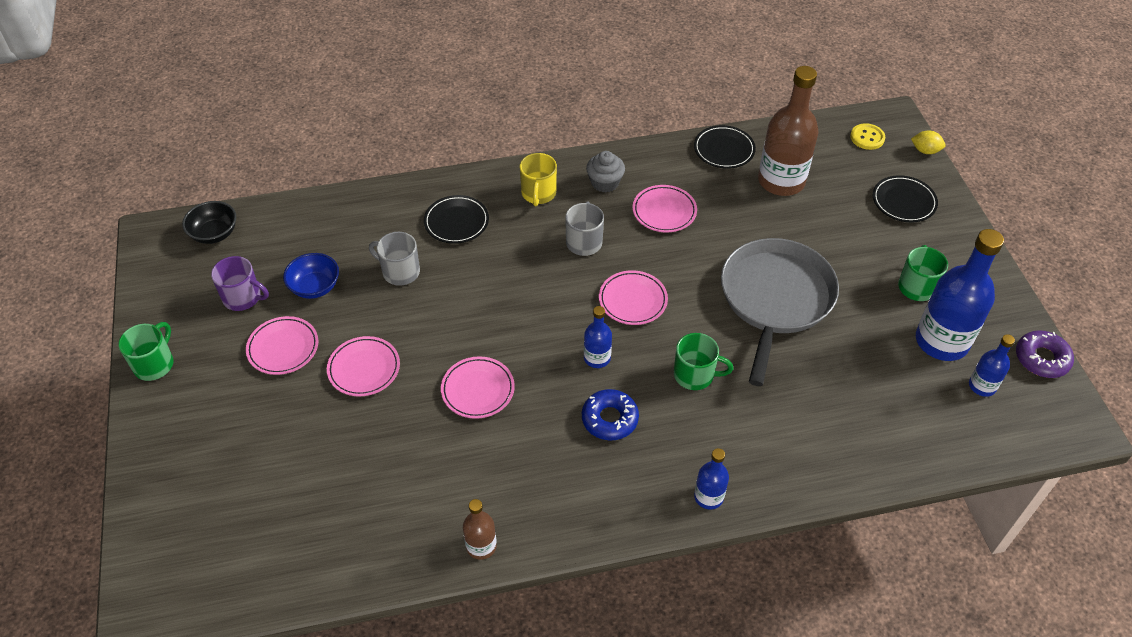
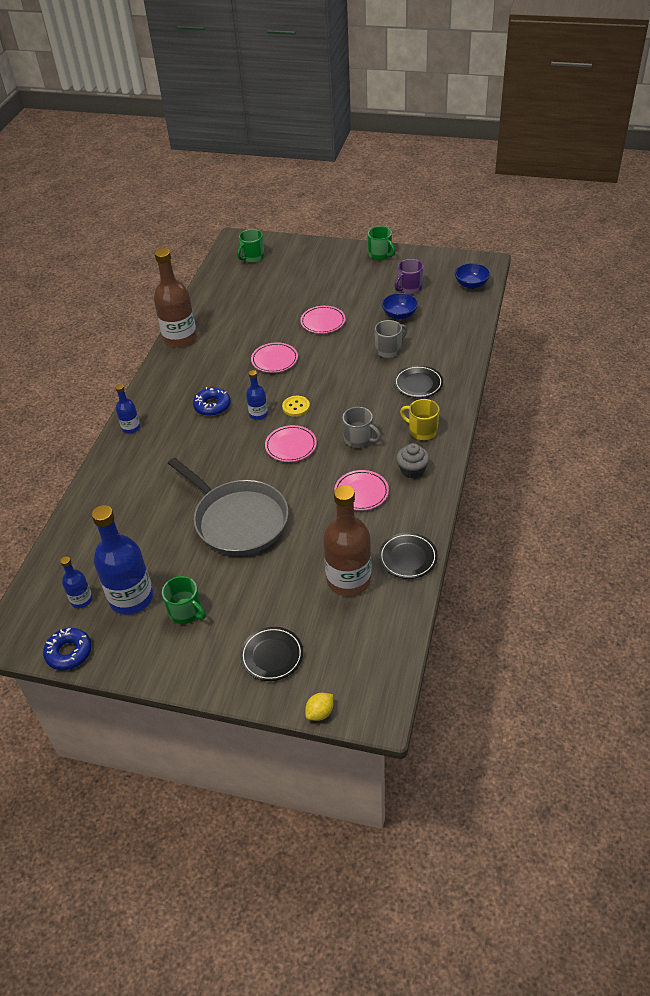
camera: 120 degrees right, 5 degrees down
(214, 233) = (471, 284): black bowl -> blue bowl
(283, 348) = (360, 296): pink plate -> none
(481, 546) = (180, 338): brown bottle -> brown bottle, size x2.01
(695, 375) = (211, 453): green mug -> green mug (252, 257)
(867, 138) = (364, 673): yellow button -> yellow button (296, 407)
(1041, 359) = (69, 652): purple donut -> blue donut

